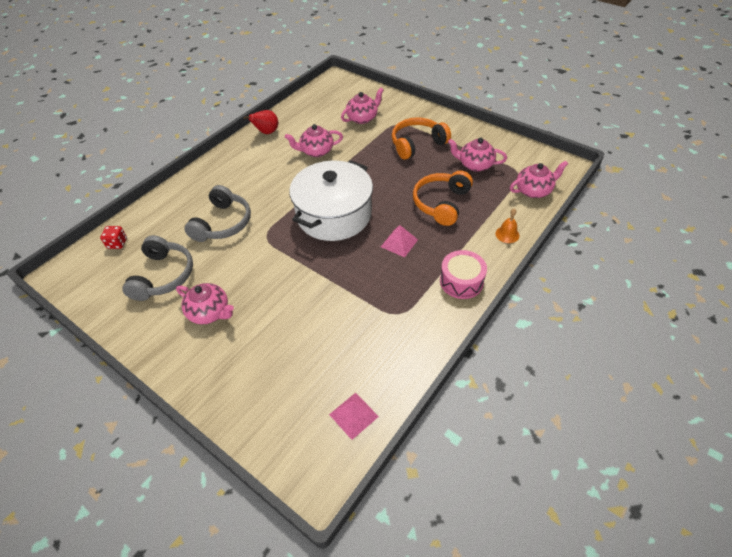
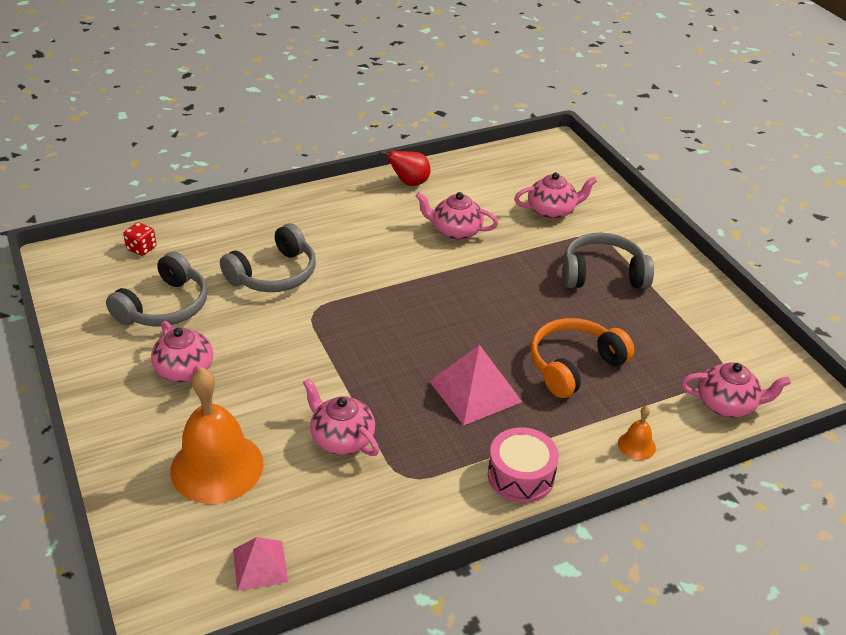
camera: 25 degrees right, 10 degrees down
(278, 365) = (217, 467): none -> orange bell
(334, 215) = (417, 320): white pot -> none
(399, 243) = (475, 391): pink pyramid -> pink pyramid, size x1.62
(417, 144) = (602, 274): orange headphones -> grey headphones
(475, 165) = (665, 334): pink teapot -> pink teapot (341, 439)

